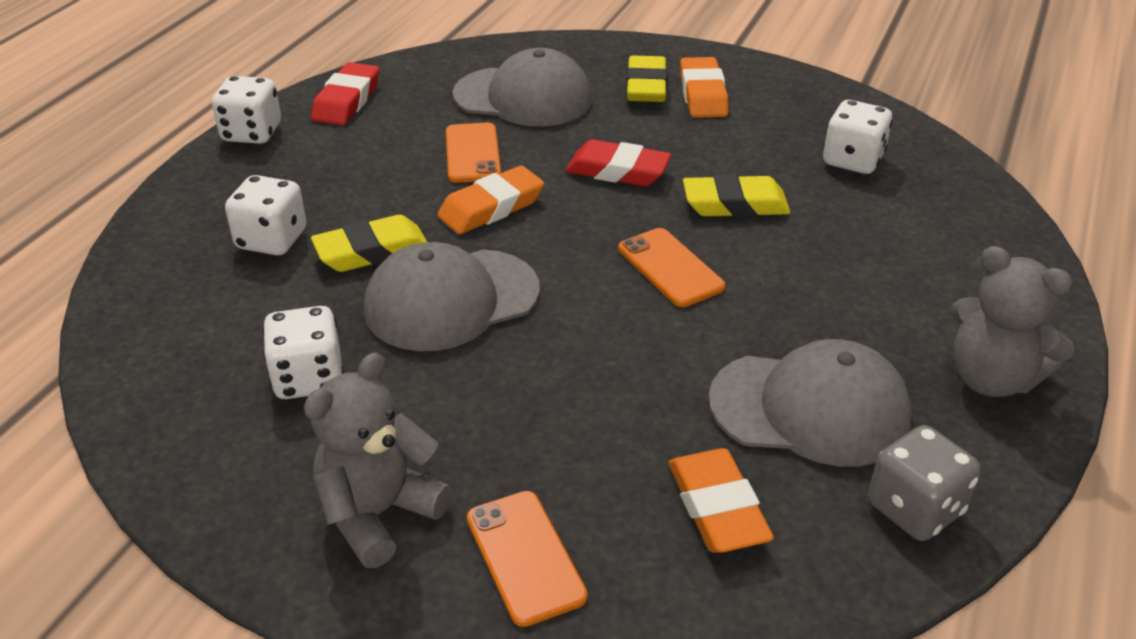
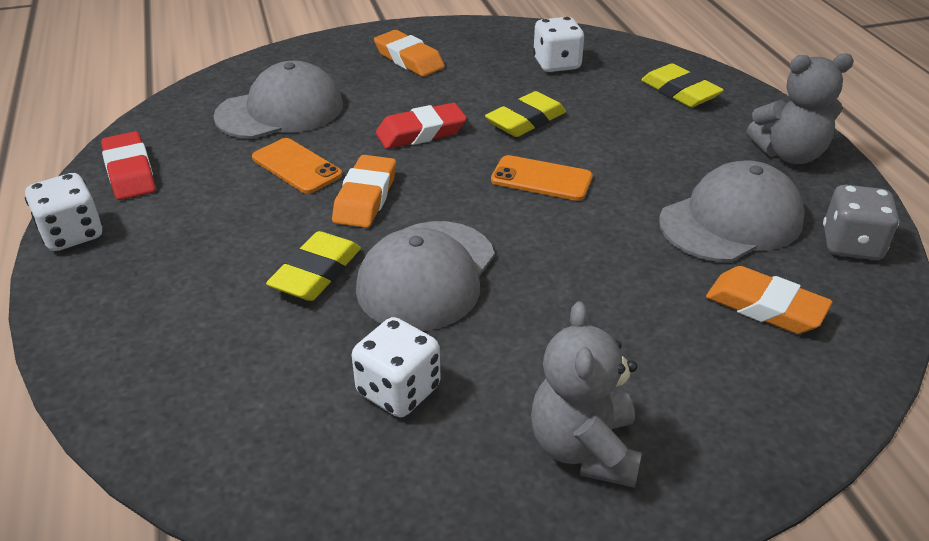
camera: 40 degrees left, 0 degrees up
(272, 240) = (216, 307): white dice -> none
(525, 557) = (709, 409): orange phone -> none
(646, 86) = (362, 68): yellow eraser -> yellow eraser (680, 92)

